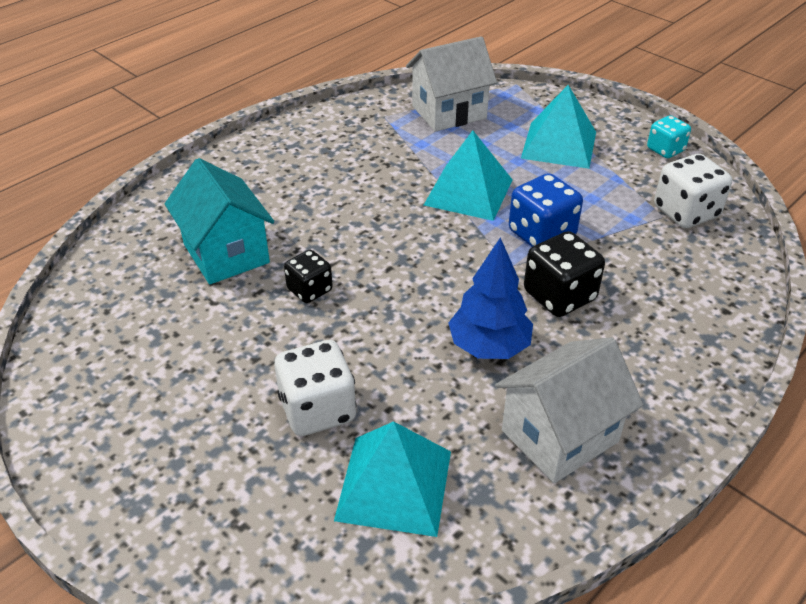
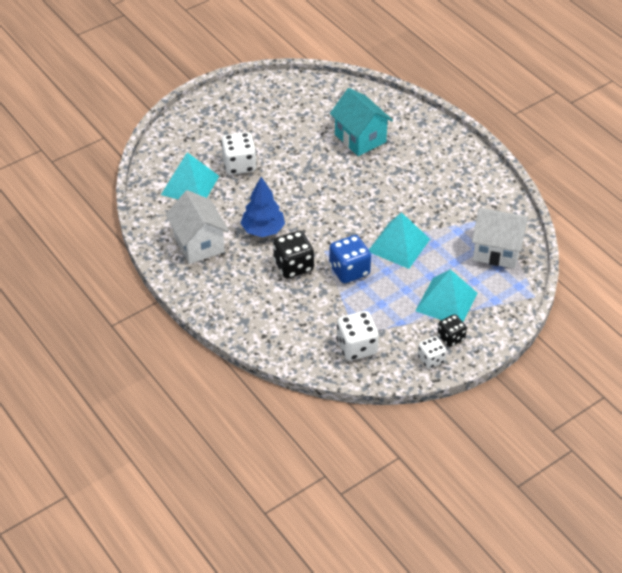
camera: 100 degrees right, 5 degrees up
(226, 253) = (360, 138): turquoise house -> turquoise house turned 75 degrees clockwise
(309, 290) = (323, 168): black dice -> black dice (451, 337)
(449, 112) = (497, 251): white house -> white house turned 60 degrees counterclockwise
(665, 150) = (431, 359): turquoise dice -> white dice

